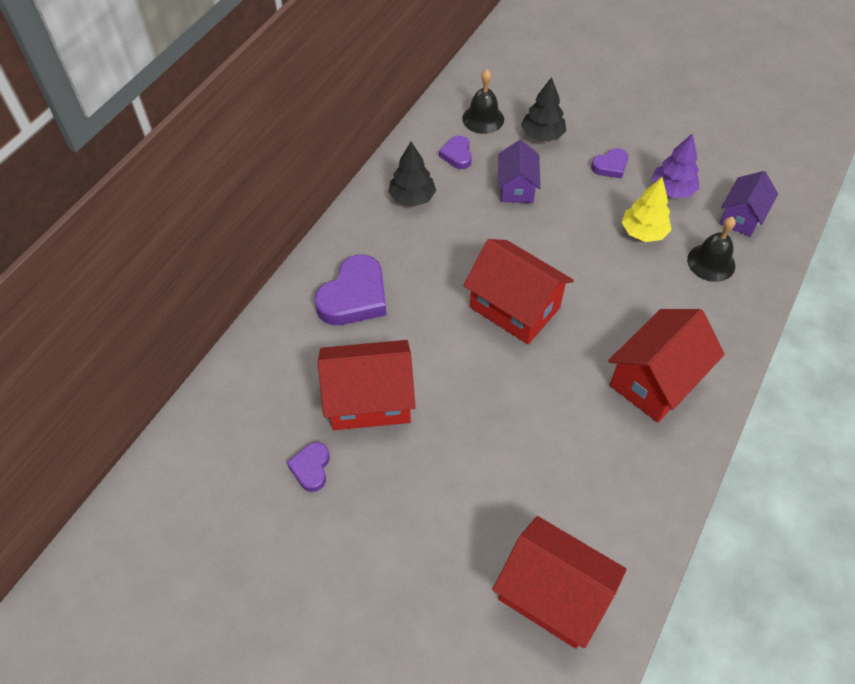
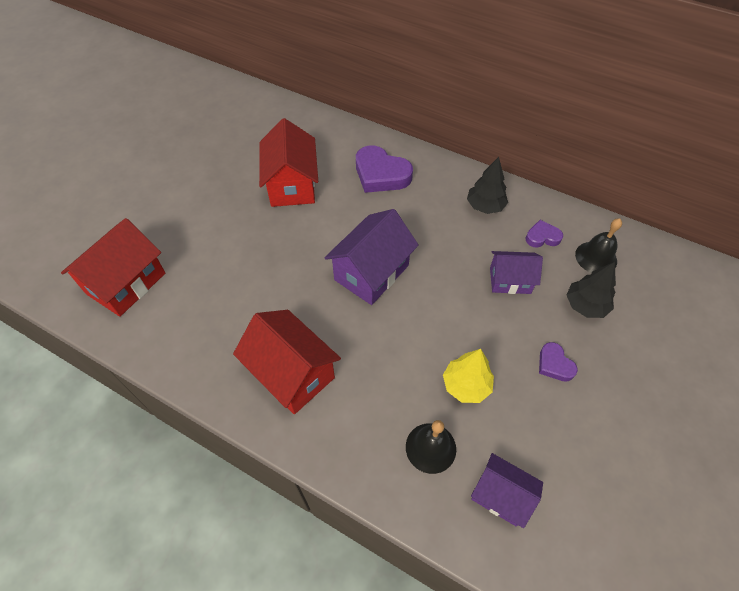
camera: 90 degrees right, 0 degrees up
(311, 468) = (244, 159): purple heart -> none
(514, 307) = (371, 272): red house -> purple house
(672, 190) = (530, 423): purple tree -> none

